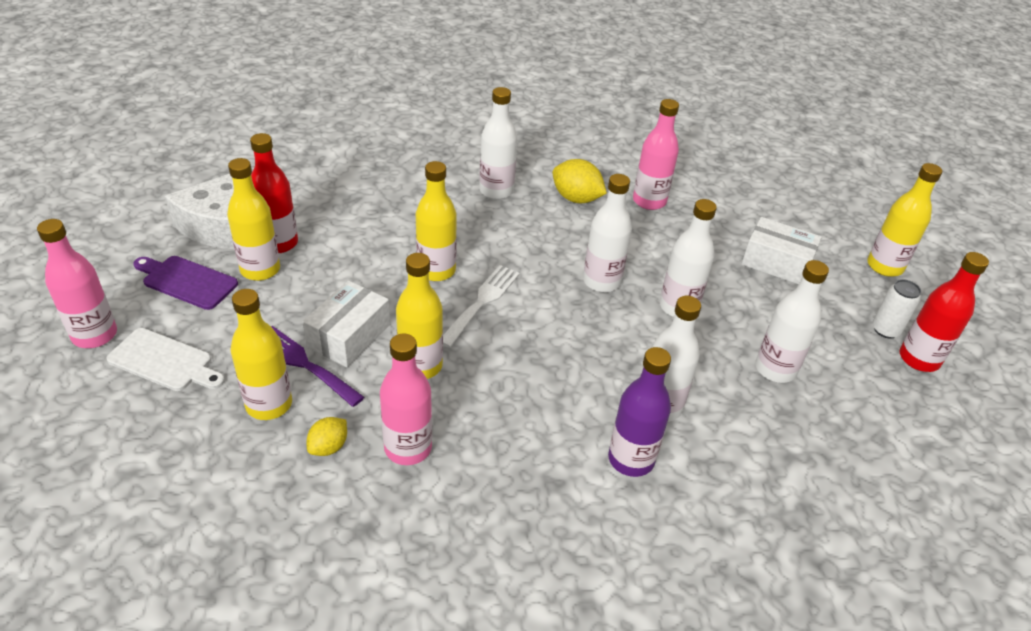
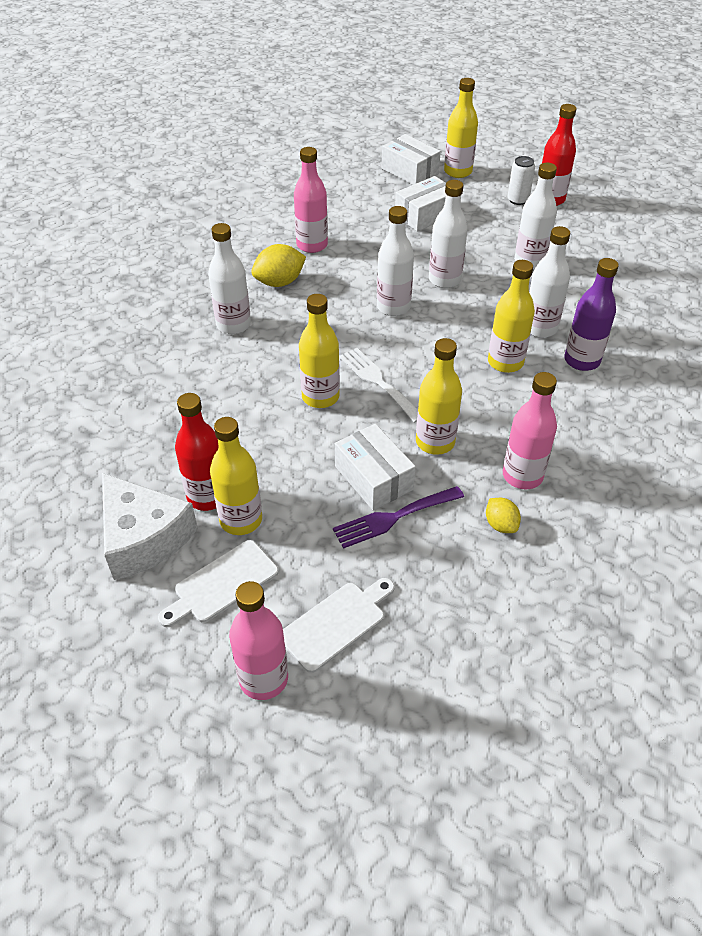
camera: 60 degrees left, 5 degrees up
(187, 281) = (222, 584): purple cutting board -> white cutting board
(269, 404) = (433, 554): yellow bottle -> yellow bottle (505, 362)
(842, 230) = (409, 171): none -> white box

